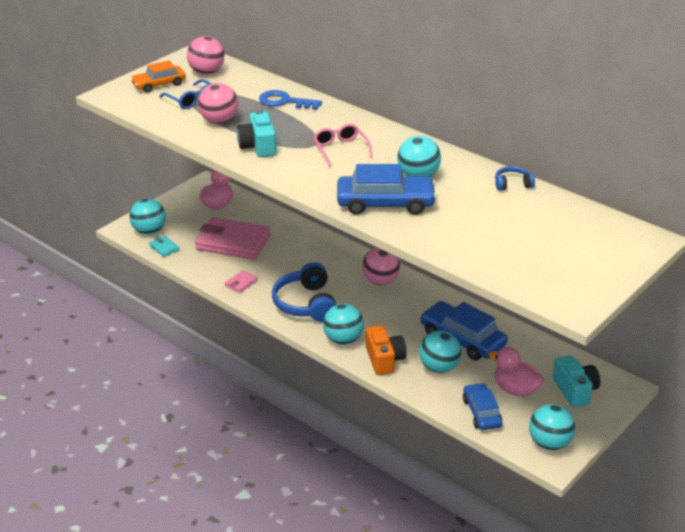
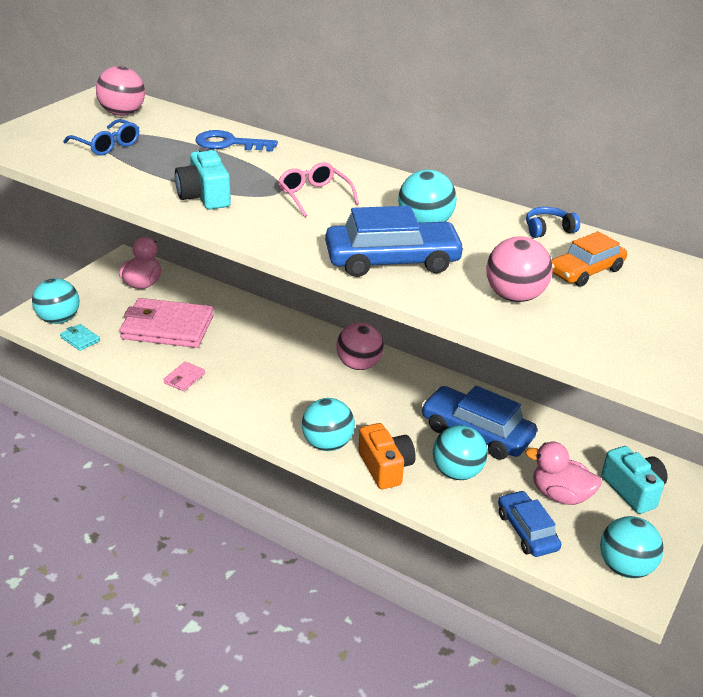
camera: 10 degrees left, 0 degrees up
(159, 84) = (61, 128): orange car -> orange car (585, 271)
(219, 121) = (147, 168): pink ball -> pink ball (514, 296)
(306, 304) = (271, 400): blue headphones -> none

